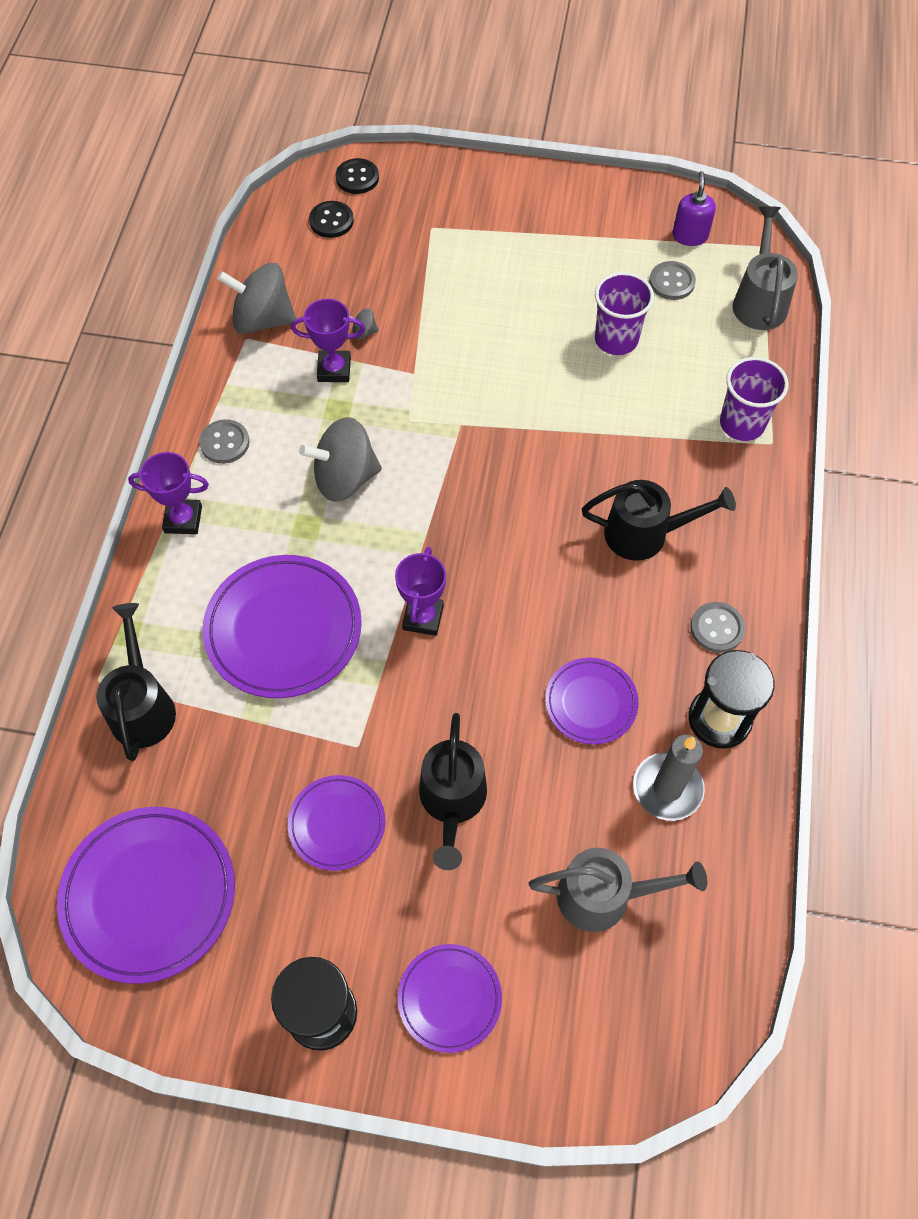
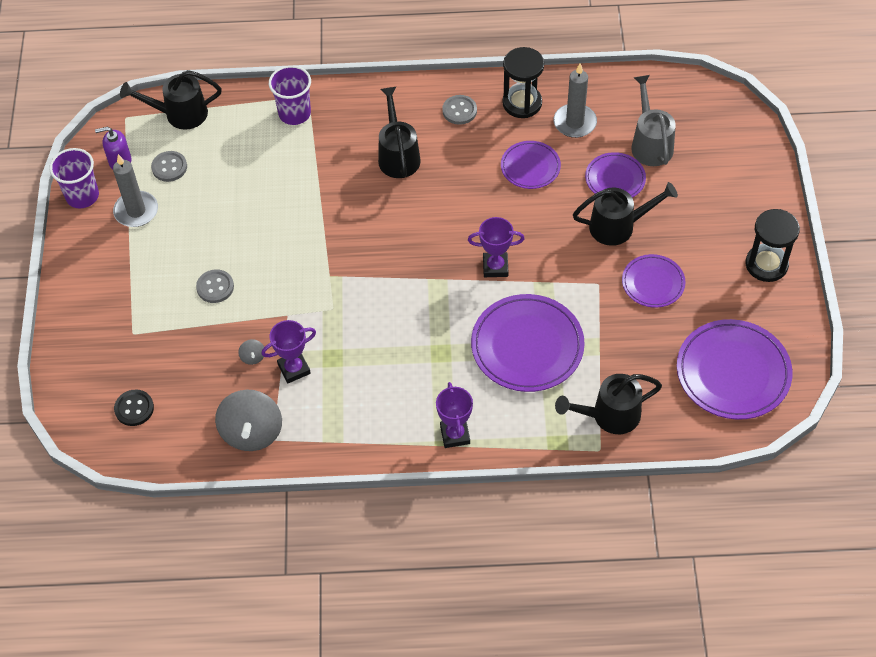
camera: 100 degrees left, 5 degrees down
(224, 443) = (379, 426): grey button -> grey button (215, 287)
(334, 369) = (294, 369): purple trophy -> purple trophy turned 75 degrees clockwise
(345, 478) = (393, 338): grey spinning top -> none
(357, 178) = (80, 401): black button -> none
(449, 998) = (734, 205): purple plate -> purple plate (615, 179)
(609, 245) = (136, 211): none -> grey candle
(616, 339) = (231, 193): purple cup -> purple cup (82, 196)
(759, 300) = (179, 114): grey watering can -> black watering can

